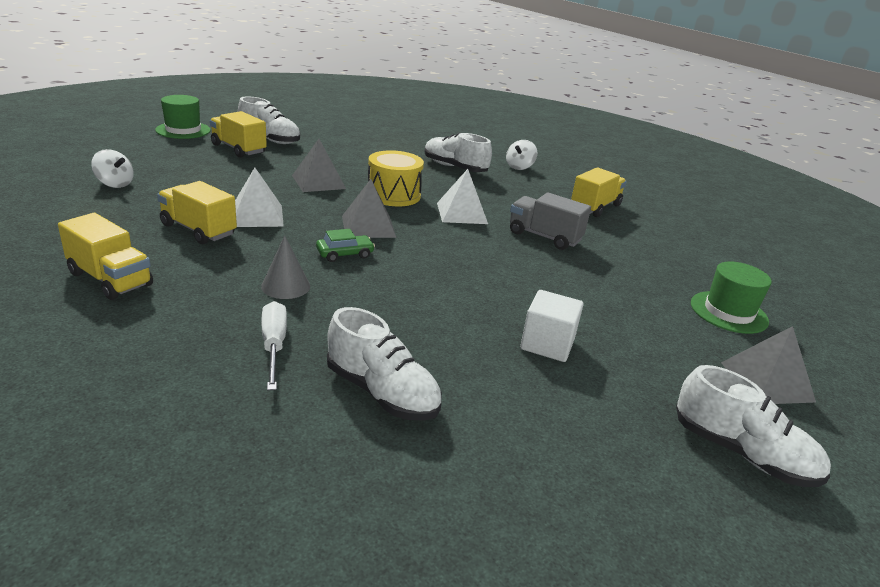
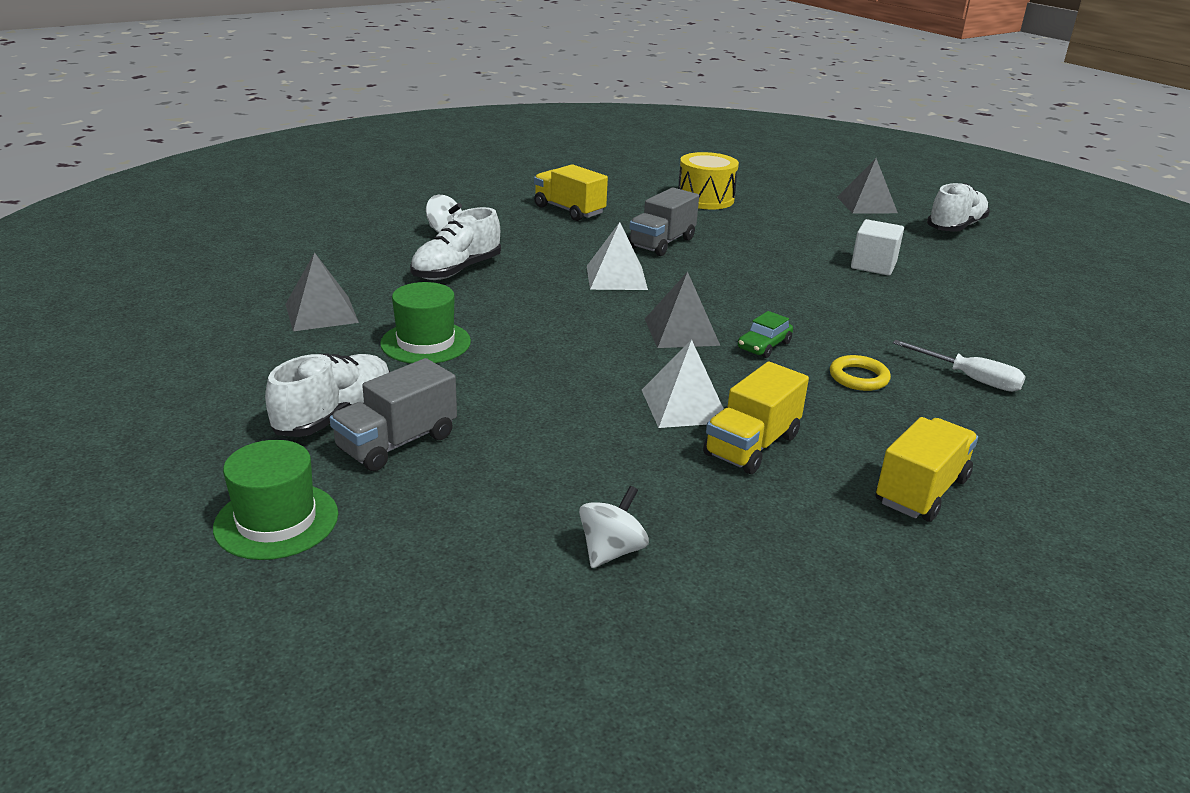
camera: 85 degrees left, 0 degrees up
(238, 149) = (397, 443): yellow truck -> grey truck
(274, 345) = (970, 378): white screwdriver -> white screwdriver turned 135 degrees counterclockwise
(285, 286) = (858, 377): grey cone -> yellow ring
(318, 182) = (541, 365): grey pyramid -> grey pyramid (321, 313)
(345, 254) = (764, 346): green car -> green car turned 120 degrees counterclockwise
(382, 392) = (994, 331): white shoe -> none
(393, 195) = (574, 314): yellow drum -> yellow drum (705, 199)
(728, 312) = (773, 197): green hat -> green hat (426, 342)

